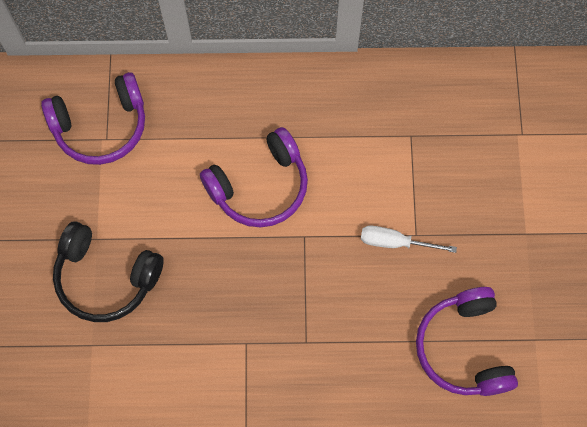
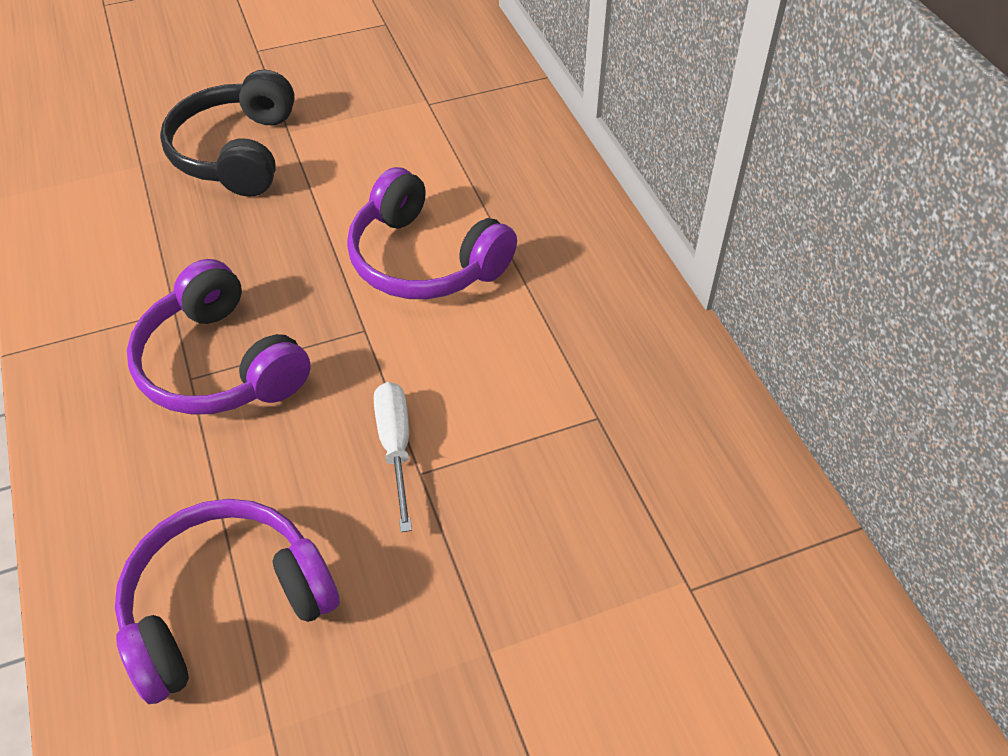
camera: 70 degrees right, 20 degrees down
(101, 126) = (444, 94): purple headphones -> purple headphones (220, 364)

